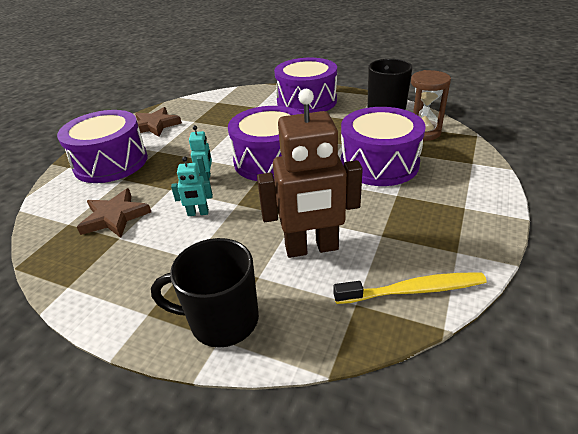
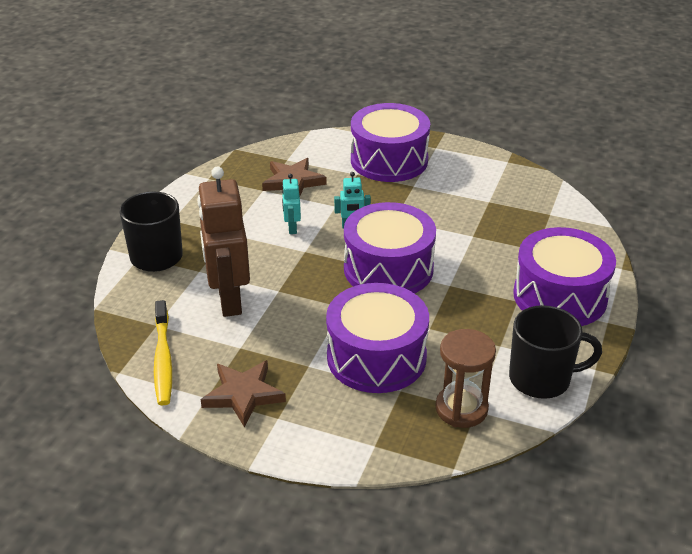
camera: 85 degrees right, 0 degrees up
(155, 125) = (476, 174): brown star -> brown star (243, 395)

